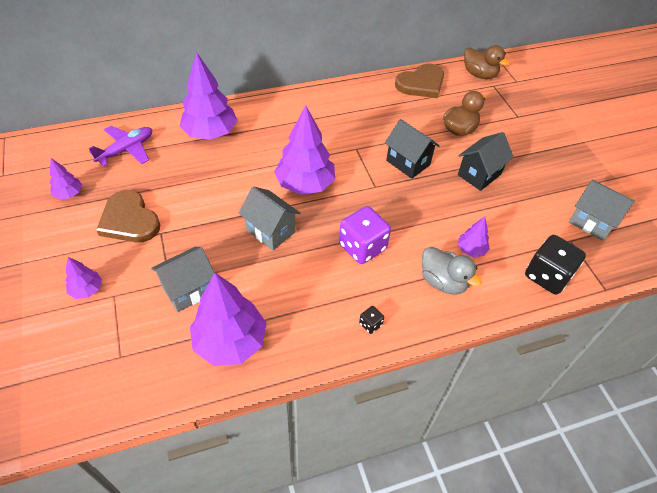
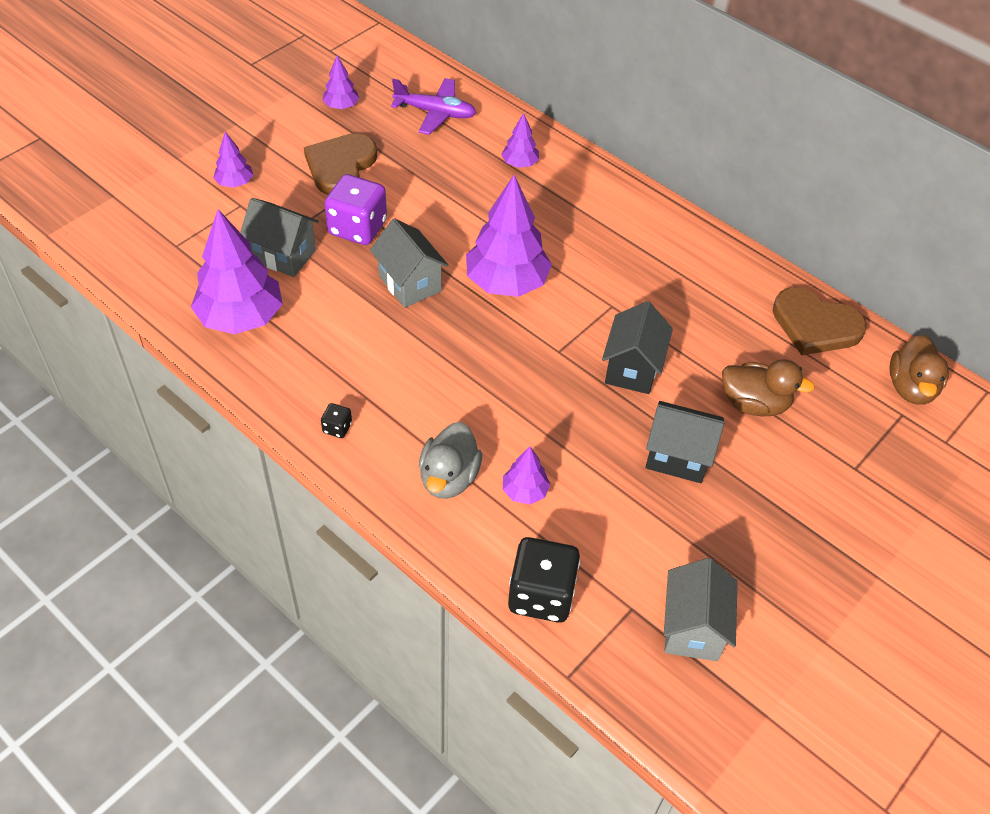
camera: 60 degrees right, 0 degrees up
(210, 133) = (520, 163): purple tree -> purple tree, size x0.49
(270, 231) = (410, 283): grey house -> grey house turned 45 degrees counterclockwise
(362, 247) = (447, 377): purple dice -> purple dice (357, 228)

